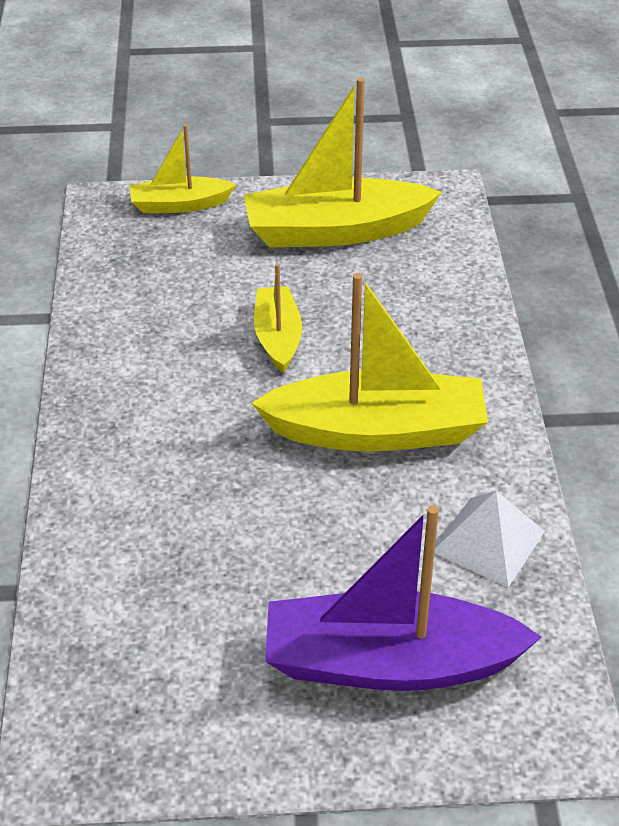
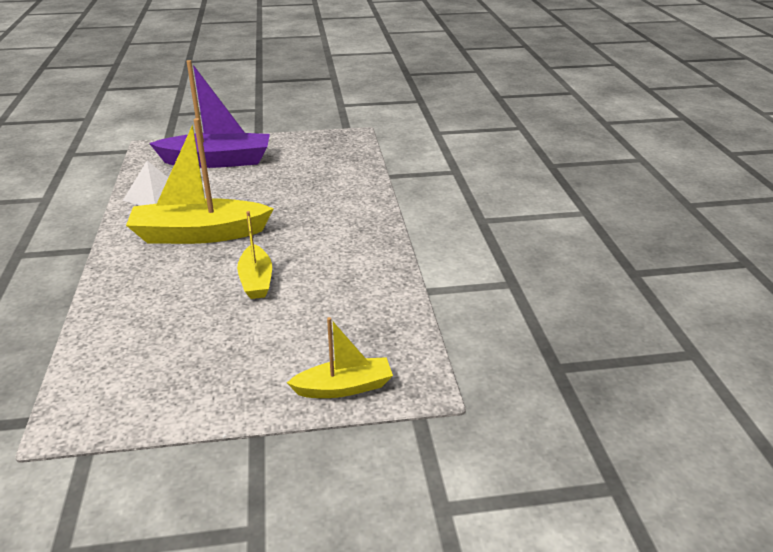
camera: 175 degrees right, 10 degrees down
(335, 231) = (196, 368): yellow boat -> none

